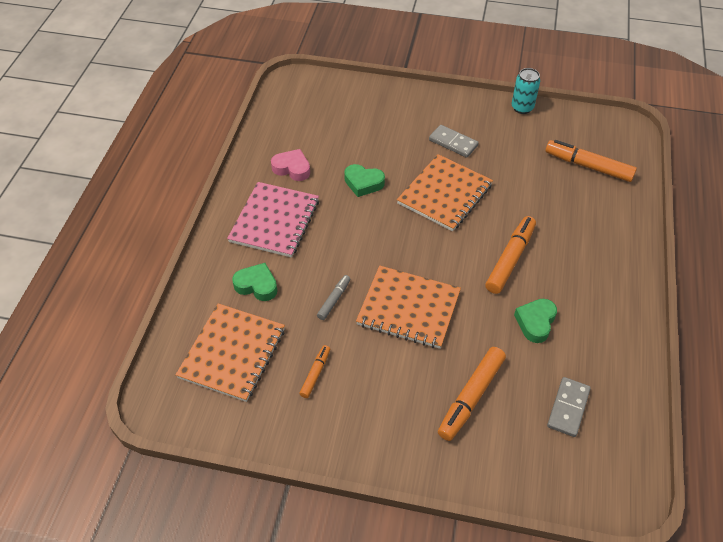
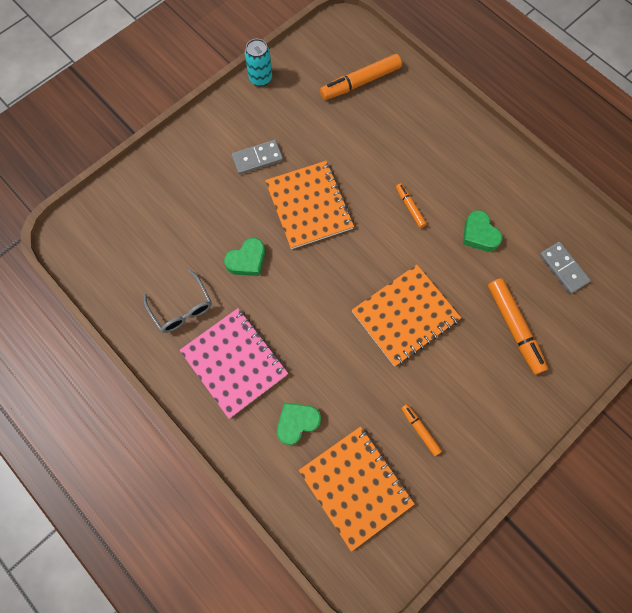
camera: 55 degrees left, 20 degrees up
(292, 168) = (182, 308): pink heart -> grey glasses
(334, 300) = (357, 368): grey marker -> none
(510, 259) = (410, 207): orange marker -> orange marker, size x0.54

